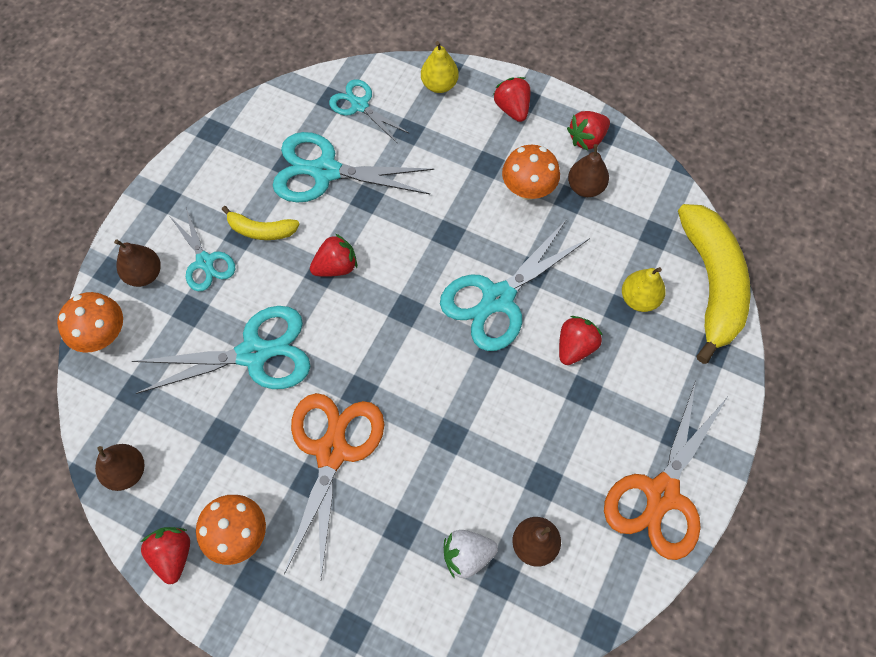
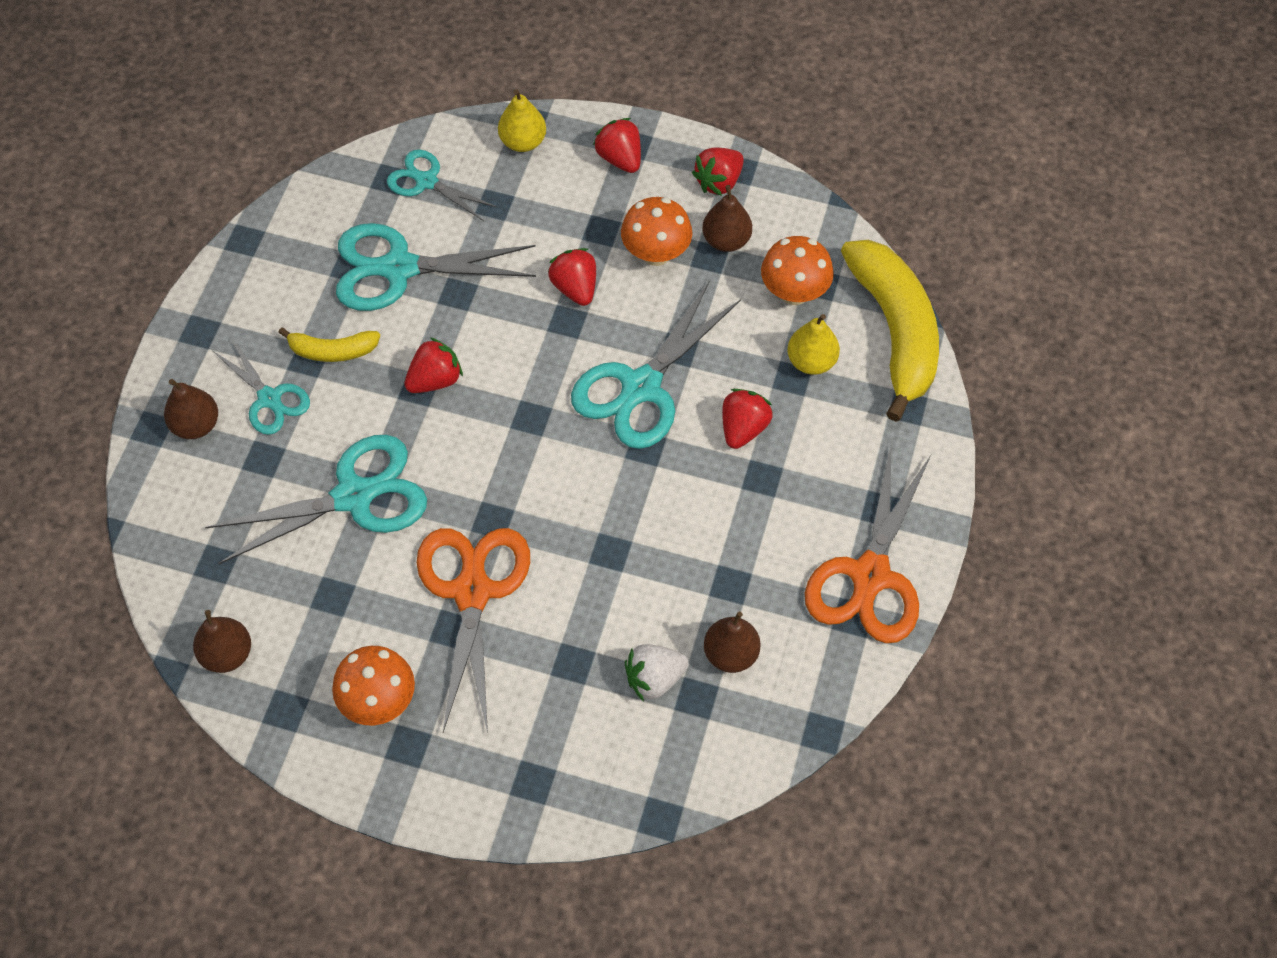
camera: 10 degrees left, 5 degrees down
(103, 335) = (160, 504): orange mushroom -> orange mushroom (794, 292)
(173, 555) = (304, 736): red strawberry -> red strawberry (575, 288)

